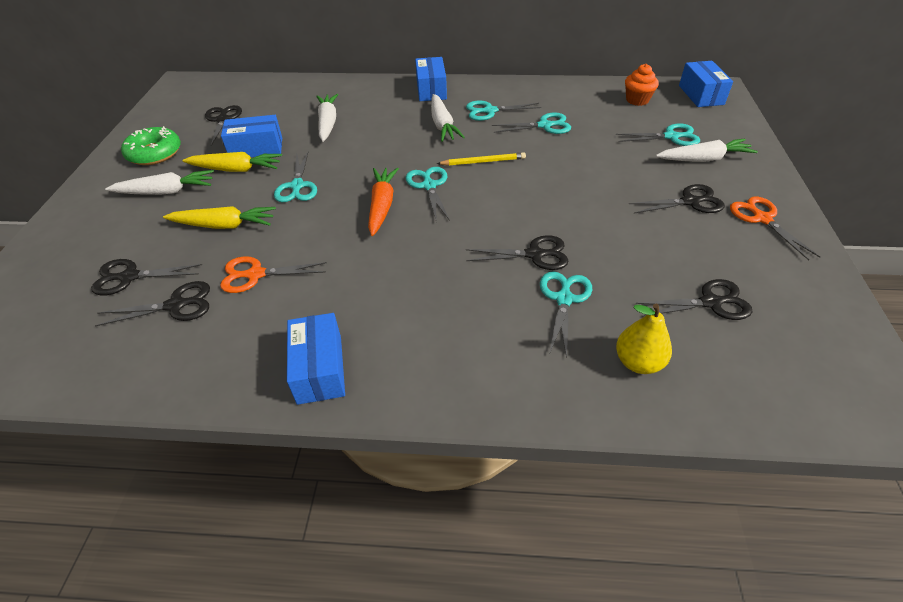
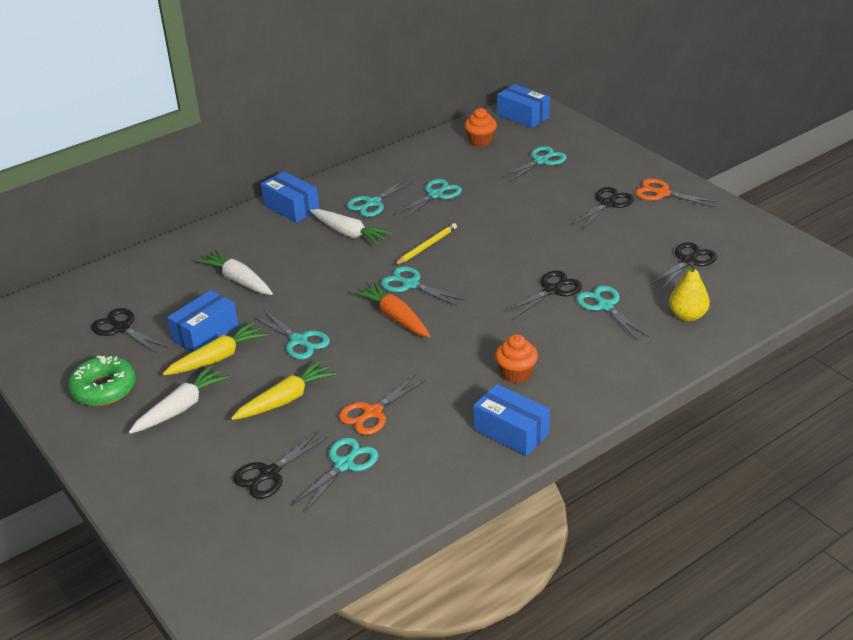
camera: 40 degrees left, 10 degrees down
(176, 305) = (344, 464): black scissors -> turquoise scissors
(400, 314) = (516, 374): none -> orange cupcake
(704, 159) = (582, 168): white carrot -> none

